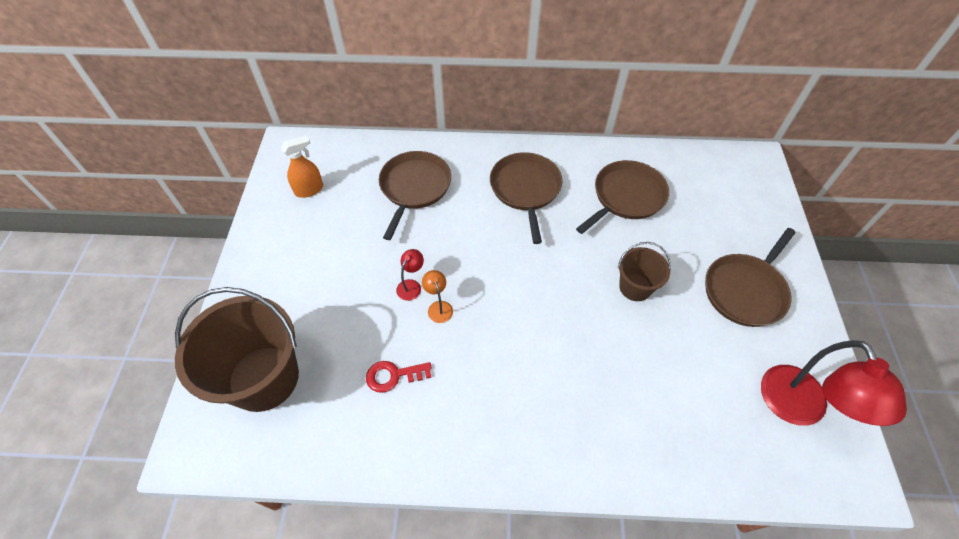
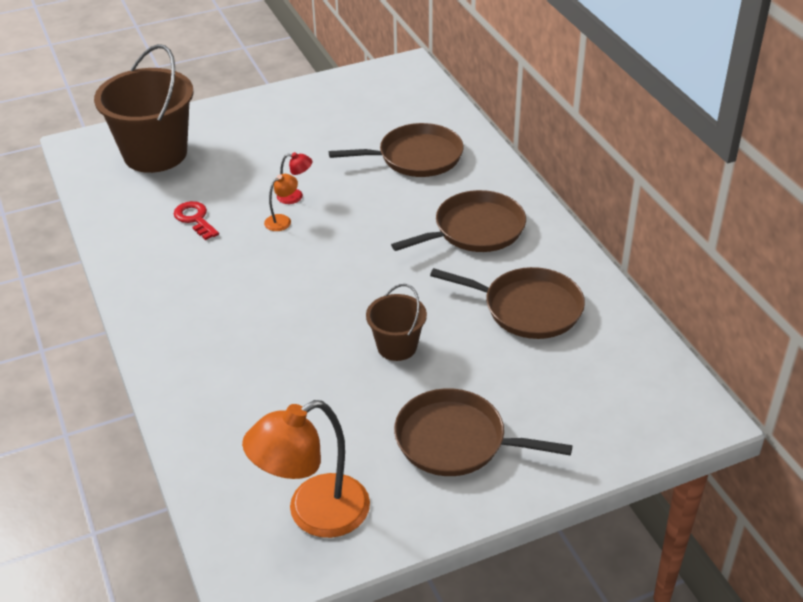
camera: 65 degrees right, 15 degrees down
(309, 190) = (363, 99): orange spray bottle -> none
(799, 409) = (314, 514): red lamp -> orange lamp

